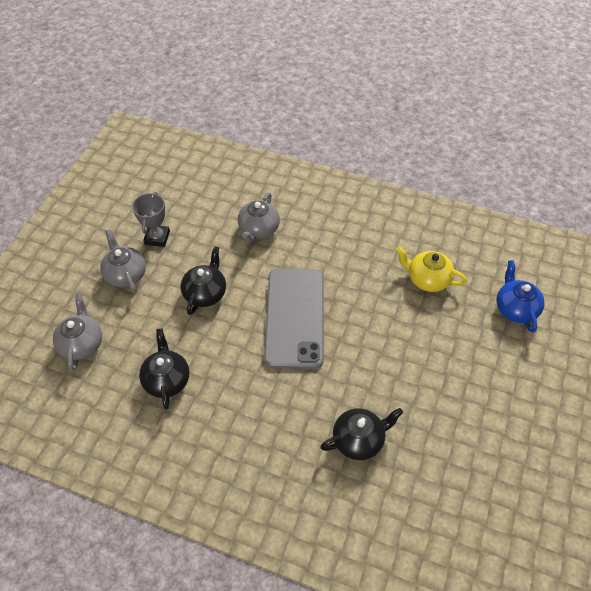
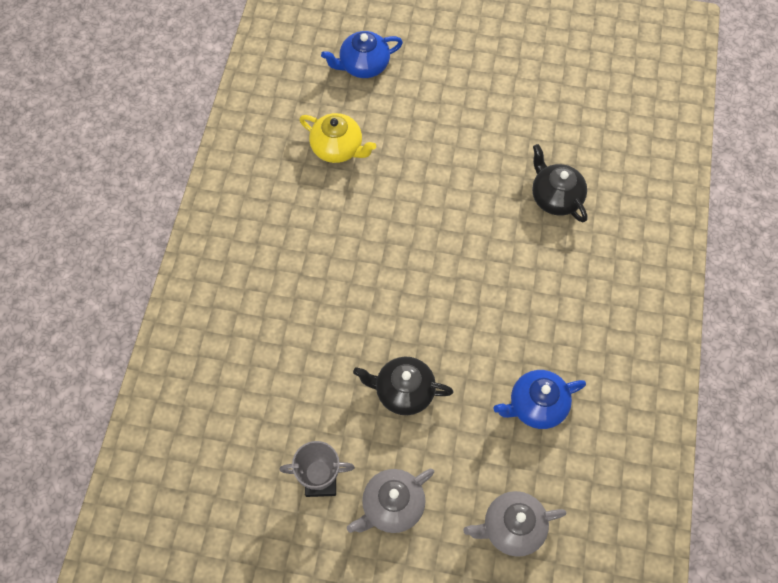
camera: 100 degrees left, 10 degrees up
(167, 379) = (536, 406): black teapot -> blue teapot
(258, 229) = (286, 347): grey teapot -> none
(295, 317) = (419, 280): grey phone -> none
(427, 279) = (338, 148): yellow teapot -> yellow teapot turned 75 degrees counterclockwise

